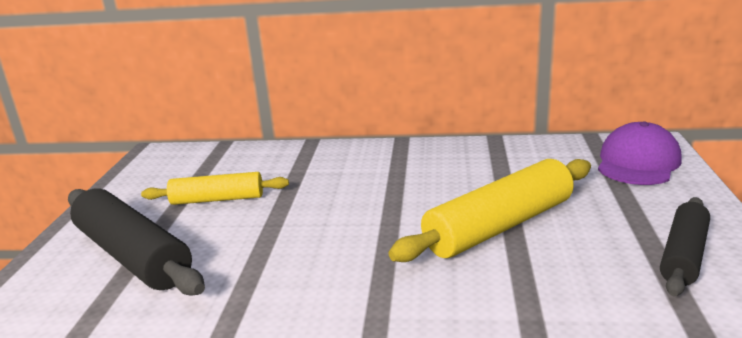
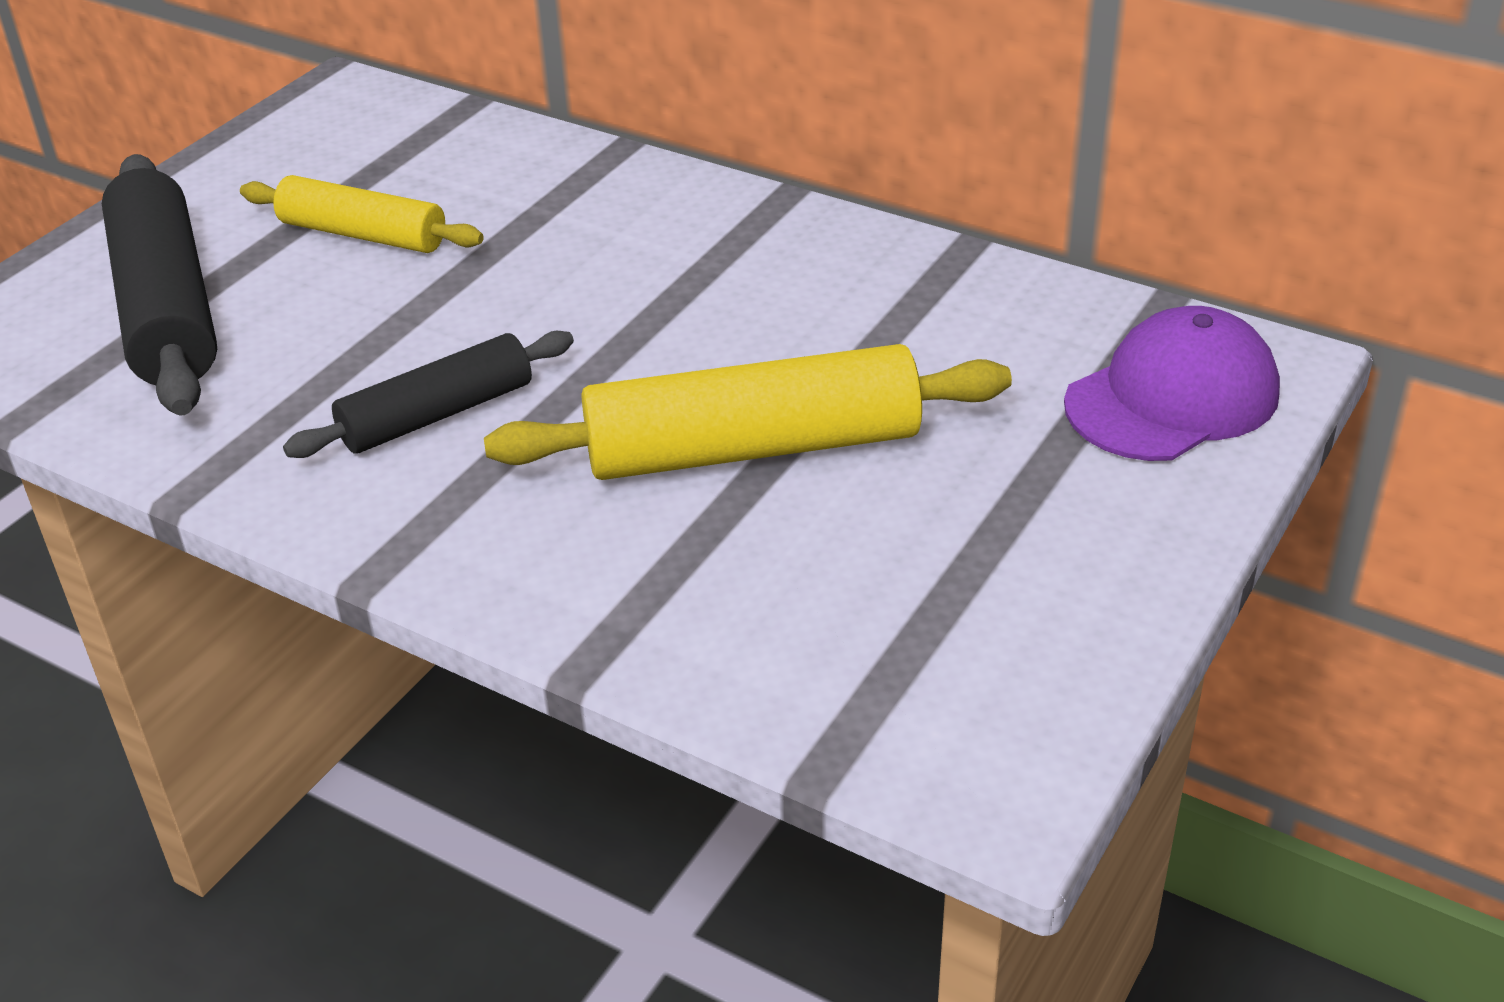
camera: 25 degrees right, 15 degrees up
(683, 255) = (990, 614): black rolling pin -> black rolling pin (437, 414)

